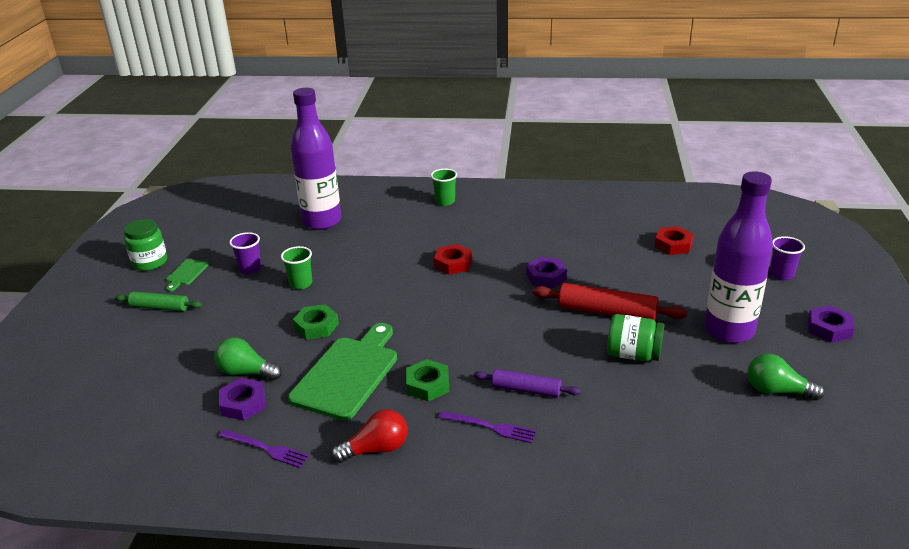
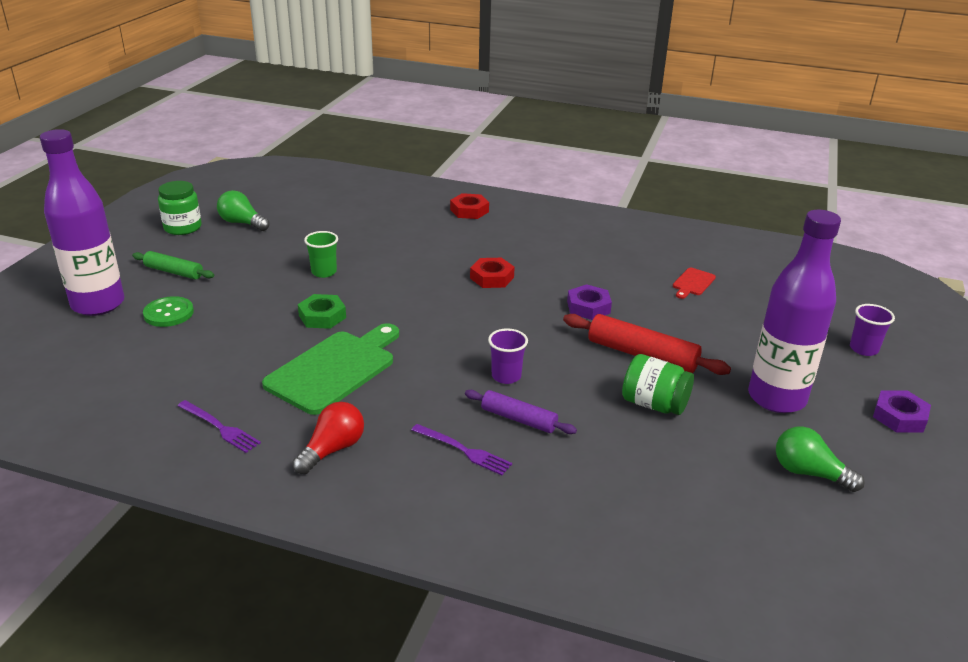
camera: 10 degrees right, 0 degrees up
(172, 348) = (168, 313): none -> green button
(186, 273) = (213, 244): green cutting board -> none
(243, 403) = (216, 379): purple nut -> none
(246, 372) = (232, 349): green light bulb -> green light bulb (242, 223)
(250, 269) = (279, 249): purple cup -> purple cup (506, 376)
(322, 221) = (371, 215): purple bottle -> purple bottle (98, 304)
(376, 449) = (332, 449): red light bulb -> red light bulb turned 45 degrees counterclockwise
(428, 385) = (414, 395): green nut -> none
(445, 201) = (509, 214): green cup -> none
(624, 239) = (692, 283): none -> red cutting board
(673, 245) = (747, 297): red nut -> red nut (469, 210)

